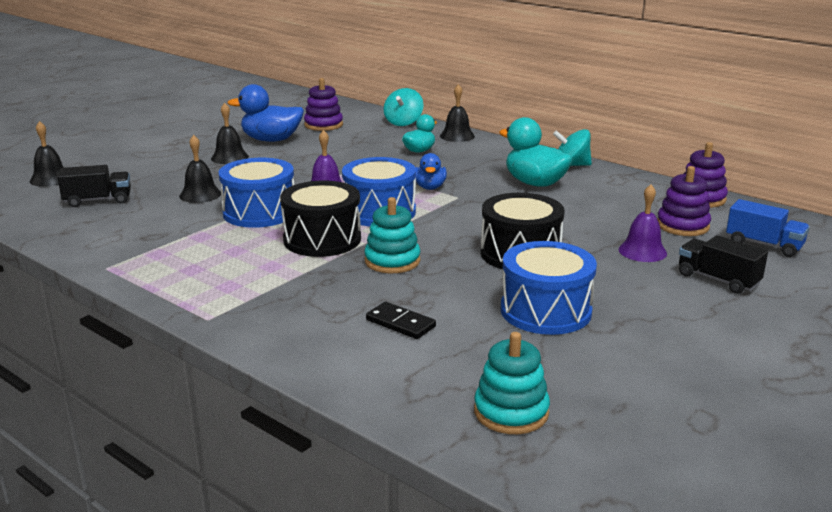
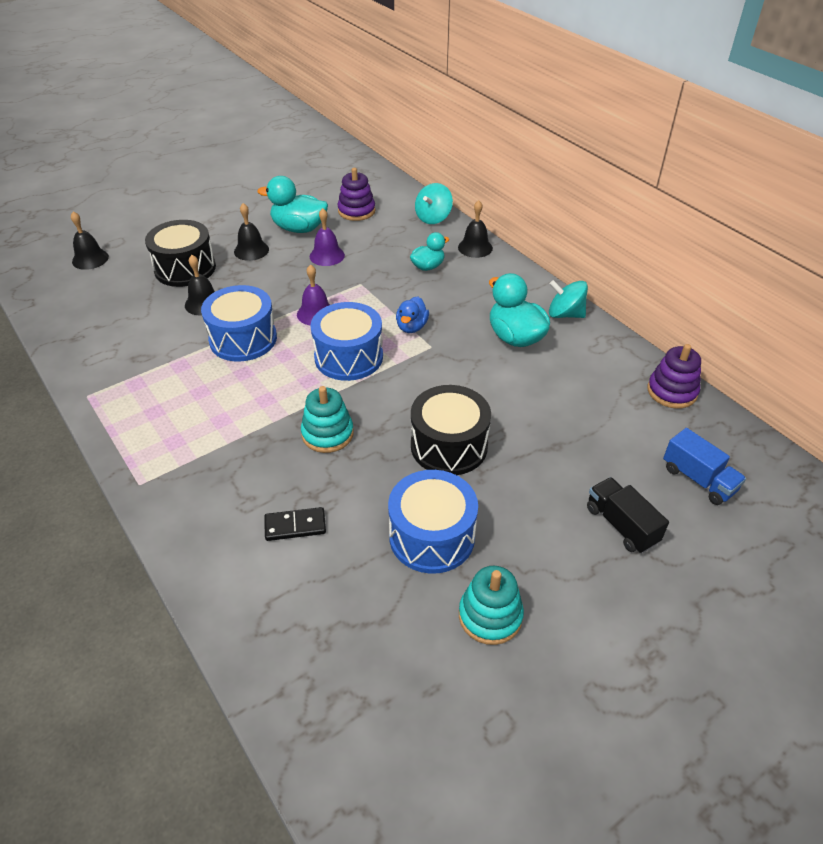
camera: 15 degrees right, 20 degrees up
(98, 200) = (116, 298): black truck -> none
(271, 140) = (299, 228): blue duck -> turquoise duck
(322, 239) = (280, 389): black drum -> black drum (185, 268)
(400, 323) = (295, 526): black domino -> black domino turned 60 degrees counterclockwise
(511, 412) = (334, 672): turquoise stacking toy -> turquoise stacking toy (490, 616)
(642, 251) = (568, 465): purple bell -> purple bell (327, 255)
(682, 226) = (630, 432): purple stacking toy -> none

